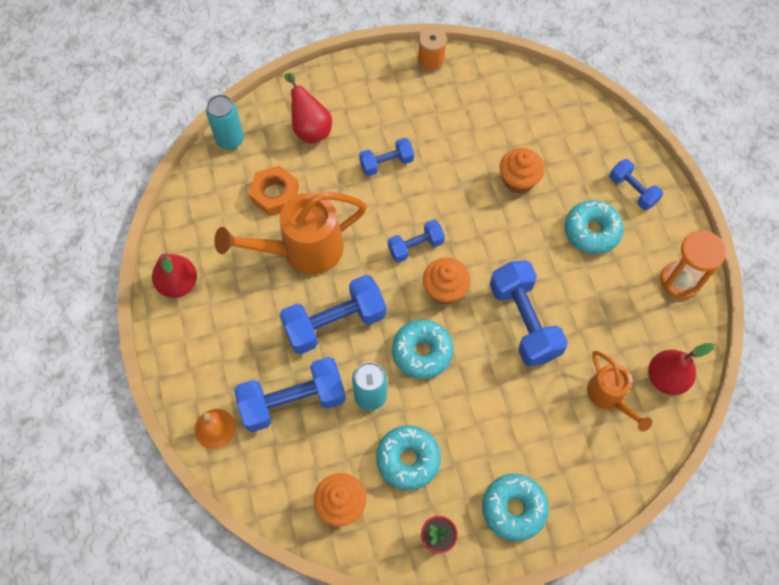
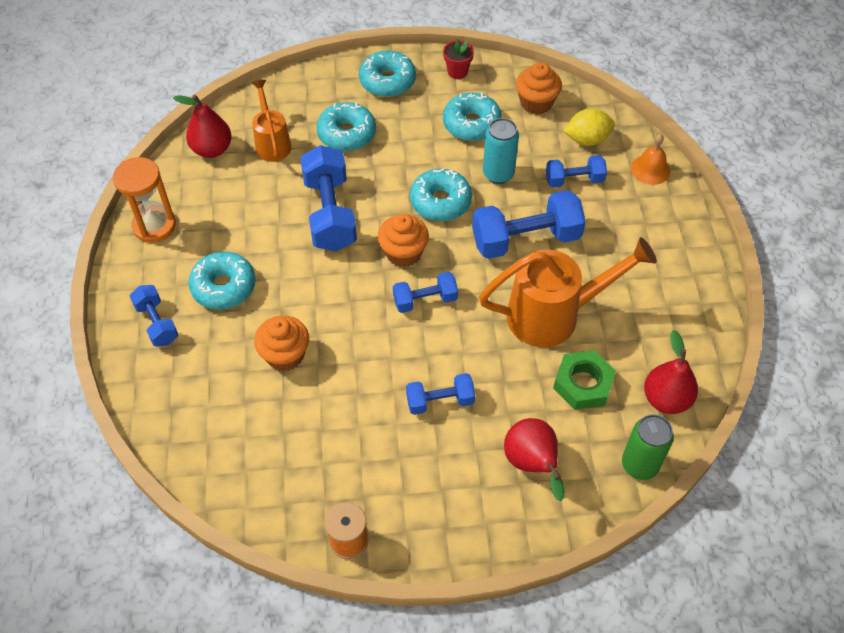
camera: 170 degrees left, 10 degrees down
(178, 284) = (695, 300): red pear -> red pear (666, 399)
(230, 140) = (639, 465): turquoise can -> green can
(275, 194) = (583, 384): orange nut -> green nut
(282, 458) = (587, 139): none -> yellow lemon
(293, 401) = (574, 180): blue dumbbell -> blue dumbbell, size x0.57
(536, 422) = (346, 134): none -> turquoise donut

